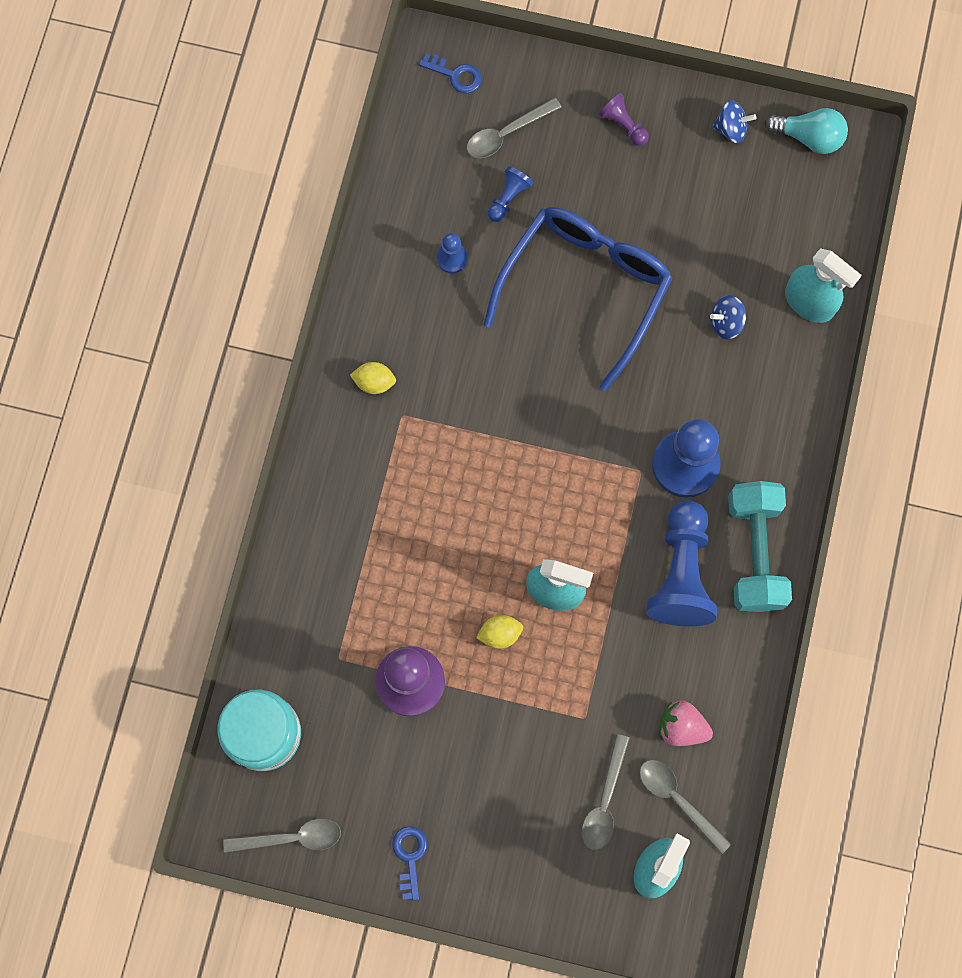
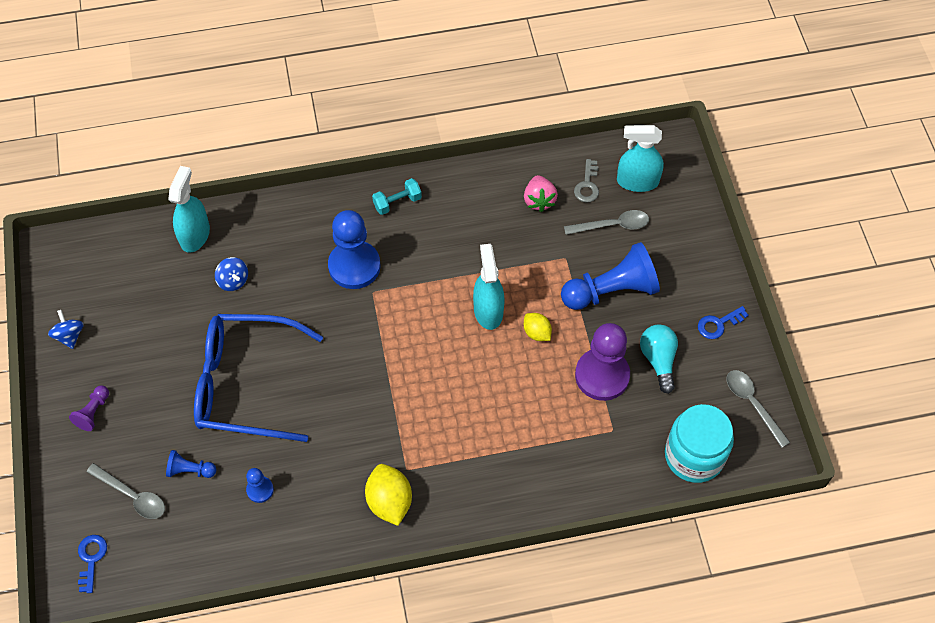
camera: 115 degrees left, 15 degrees down
(374, 382) = (389, 501): yellow lemon -> yellow lemon, size x1.66
(677, 800) = (587, 185): grey spoon -> grey key
(681, 573) = (434, 239): blue pawn -> blue pawn (611, 290)
(754, 552) = (397, 202): turquoise dumbbell -> turquoise dumbbell, size x0.51
(809, 137) = (58, 282): turquoise light bulb -> turquoise light bulb (658, 360)

